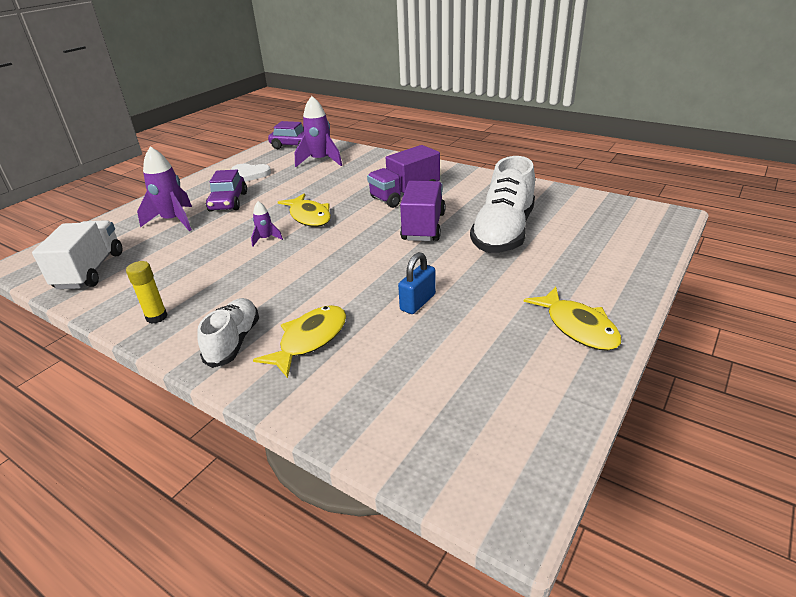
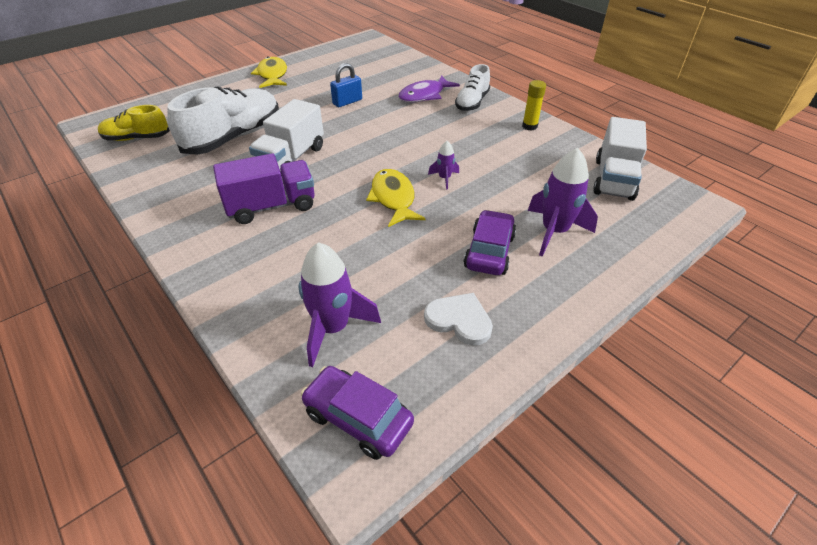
camera: 165 degrees left, 10 degrees up
(310, 340) = (424, 95): yellow fish -> purple fish
(423, 226) = (291, 158): purple truck -> white truck
(595, 213) = (137, 138): none -> yellow shoe

